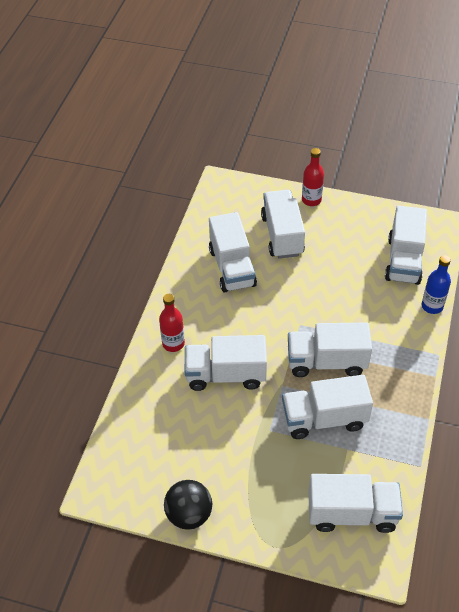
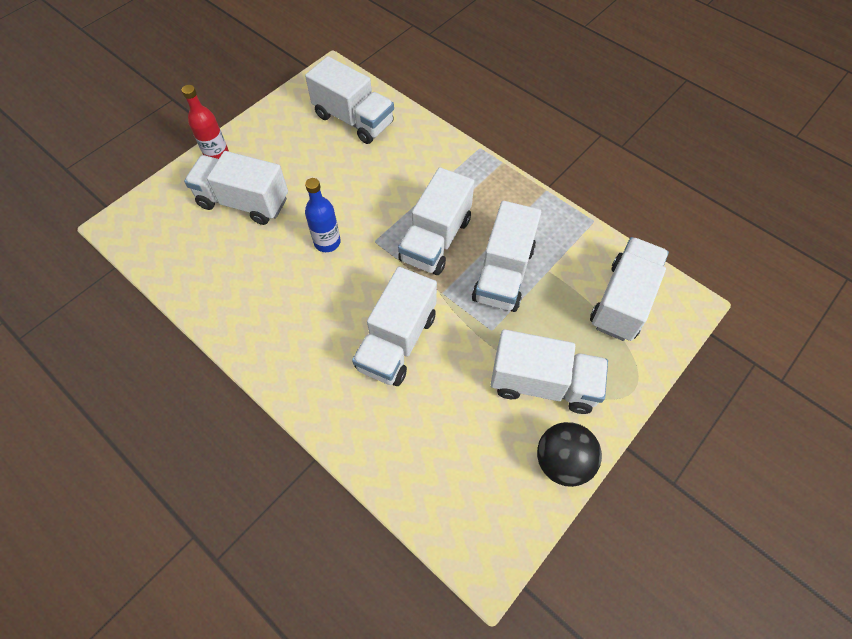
camera: 65 degrees left, 10 degrees up
(173, 343) = (319, 379): red bottle -> none
(232, 267) = (252, 269): white truck -> white truck (543, 383)
(432, 306) = (422, 125): blue bottle -> blue bottle (327, 242)

